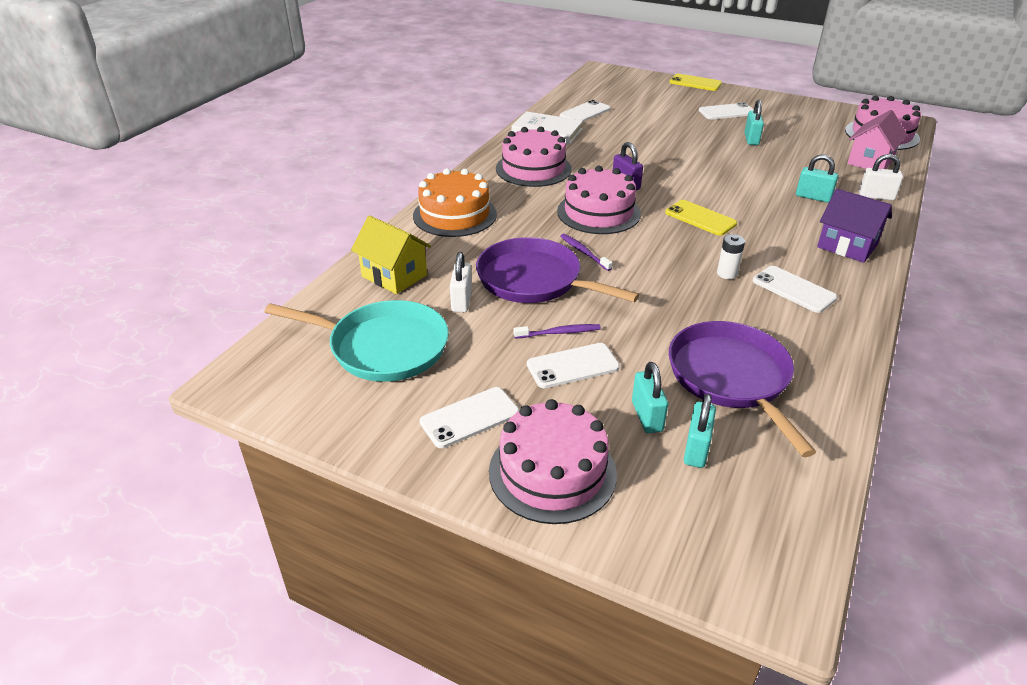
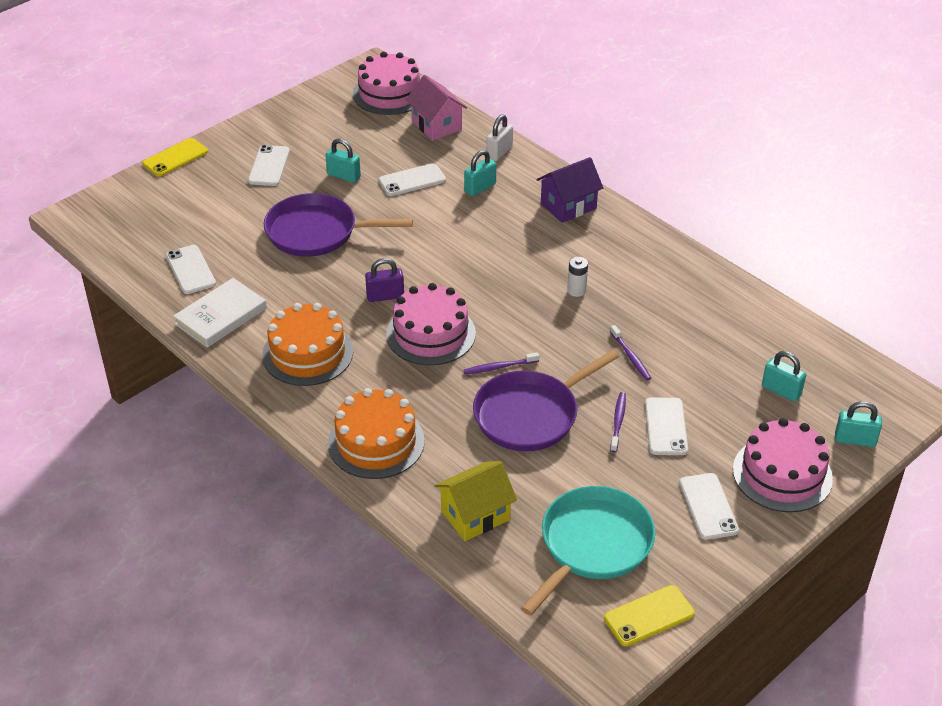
camera: 70 degrees left, 5 degrees up
(461, 301) = (542, 474): white padlock -> none
(533, 169) = (307, 353): pink cake -> orange cake
(647, 416) = (739, 404): turquoise padlock -> turquoise padlock (855, 440)
(659, 324) = (630, 357): none -> purple toothbrush
(700, 218) = (478, 271): yellow phone -> yellow phone (649, 616)
(731, 377) = (712, 343): purple pan -> purple pan (316, 232)
(793, 289) = (616, 263): white phone -> white phone (412, 180)

